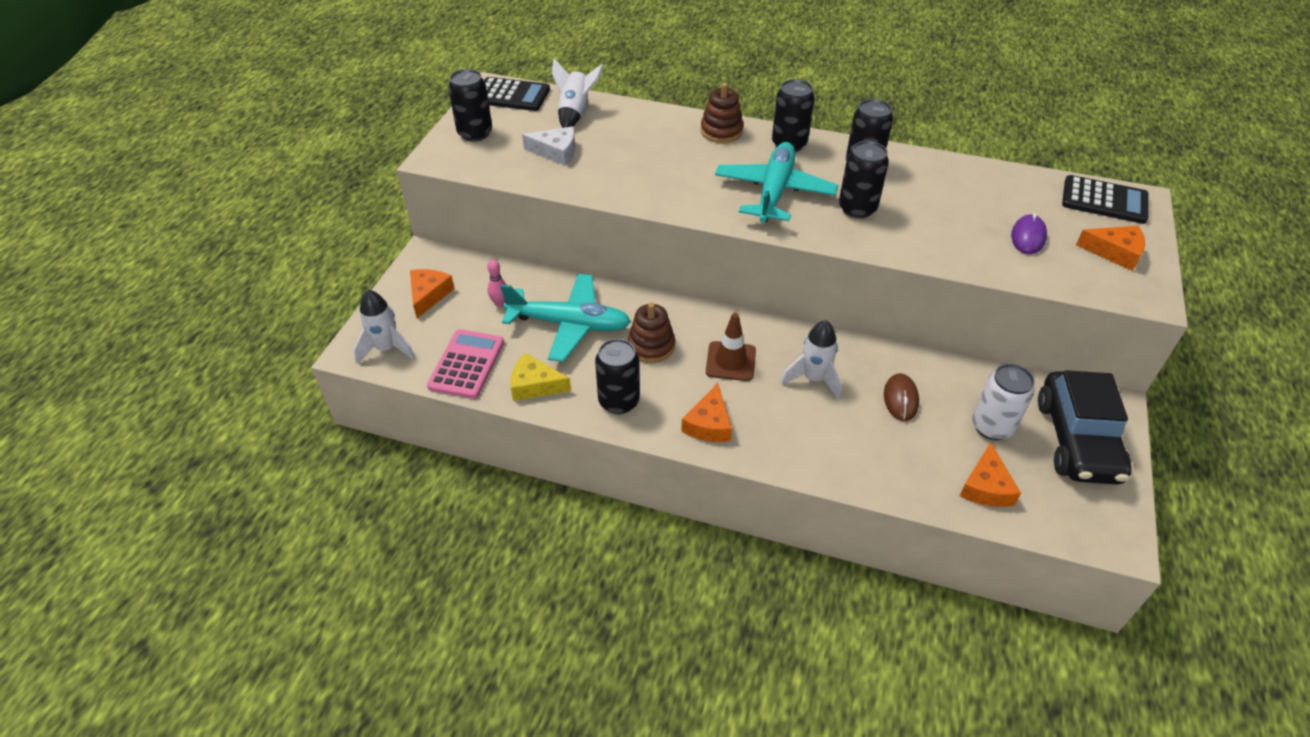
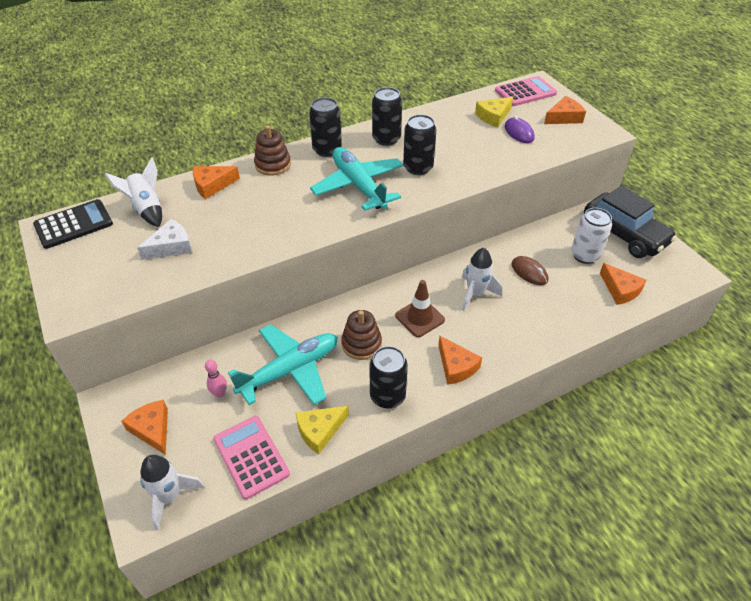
camera: 45 degrees left, 0 degrees up
(475, 133) = (81, 271): black can -> none
(648, 121) = (212, 185): none -> orange cheese
(1021, 205) = (493, 116): none -> yellow cheese
(1104, 200) = (525, 92): black calculator -> pink calculator

